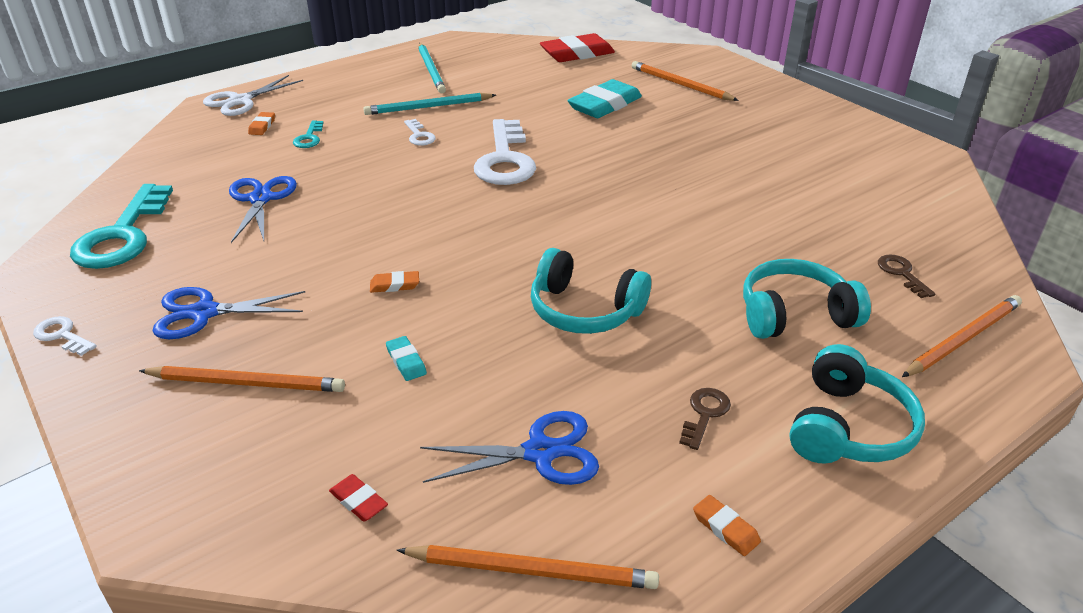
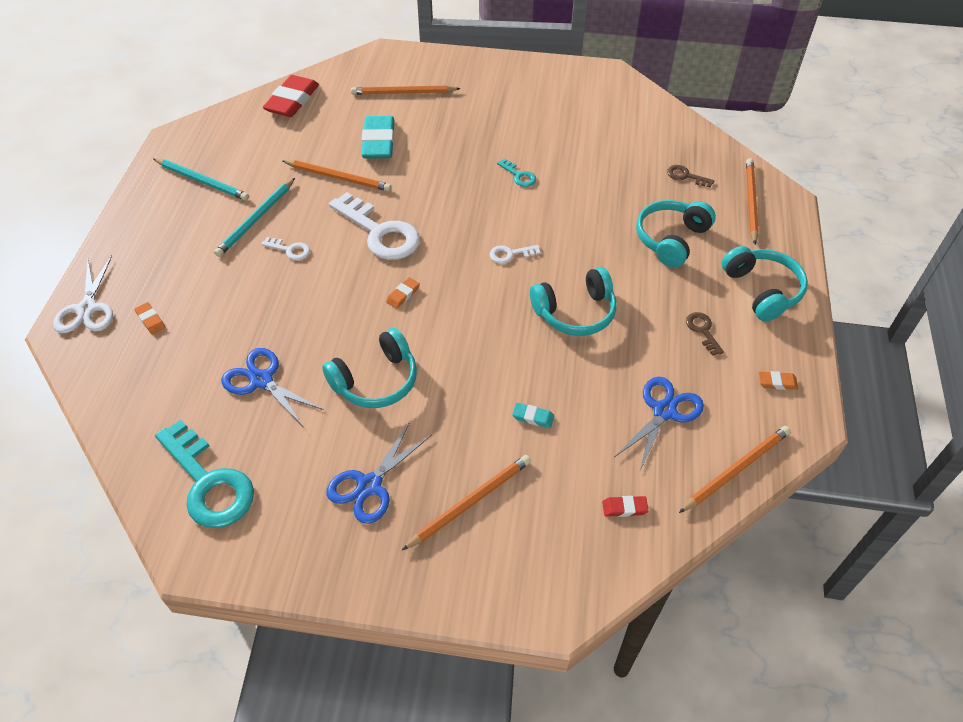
camera: 45 degrees left, 15 degrees up
(62, 335) = (304, 575): white key -> white key (510, 254)
(309, 138) = (208, 305): turquoise key -> turquoise key (519, 175)
(332, 249) = (376, 380): none -> turquoise headphones
(395, 285) = (453, 375): orange eraser -> orange eraser (403, 295)
(532, 112) = (338, 177): none -> orange pencil

